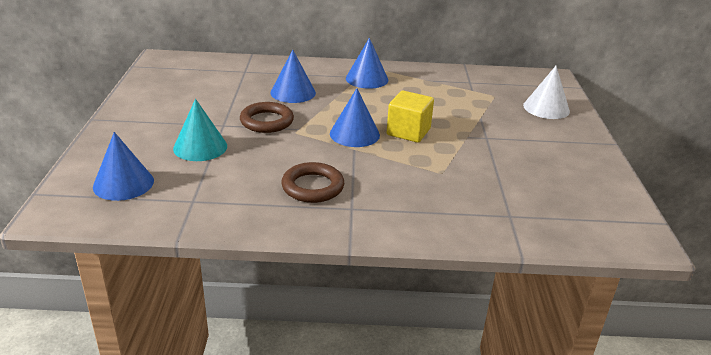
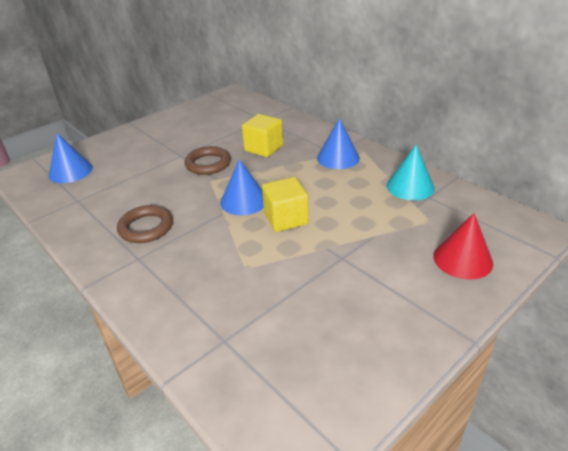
camera: 50 degrees right, 5 degrees up
(200, 147) = (142, 165): turquoise cone -> turquoise cone (410, 186)
(293, 92) = (264, 148): blue cone -> yellow cube
(546, 108) = (462, 259): white cone -> red cone

